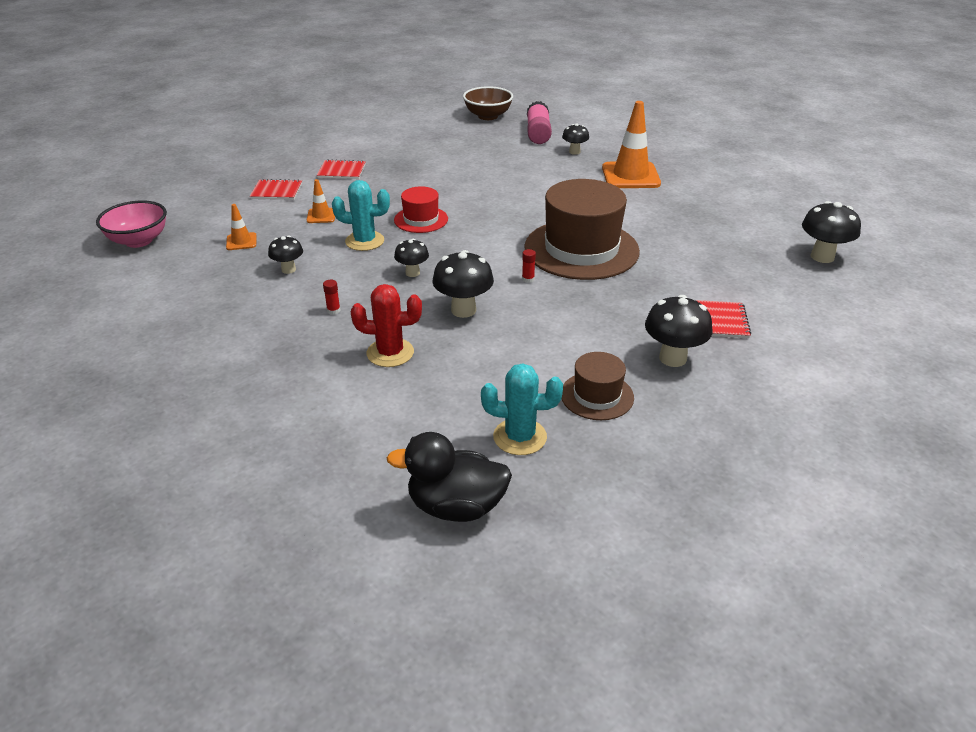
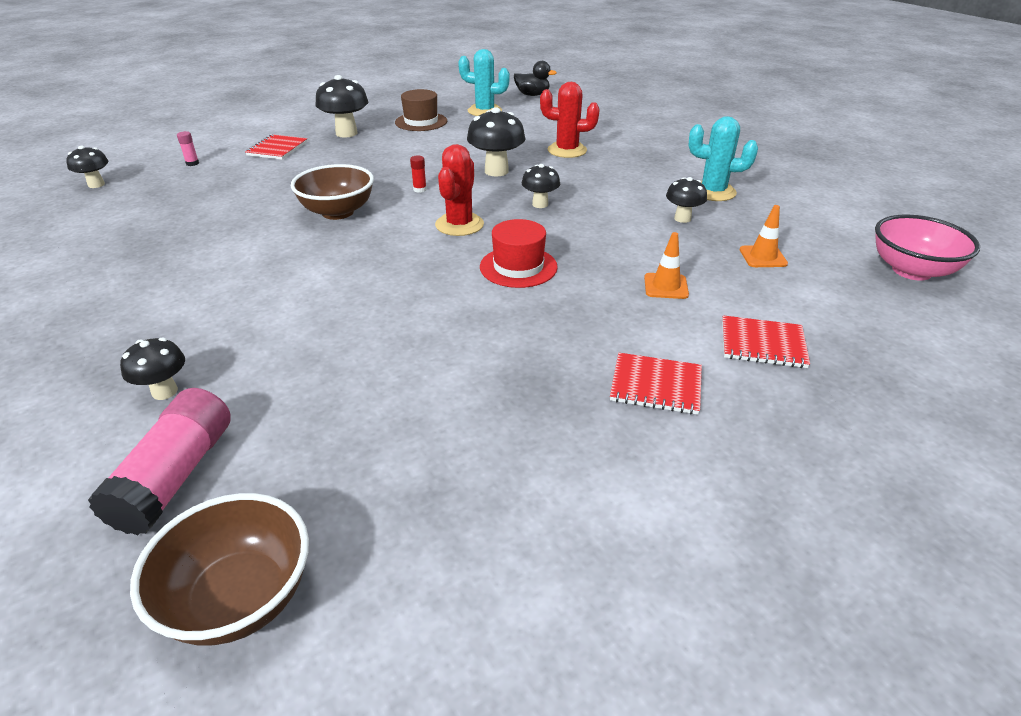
camera: 170 degrees left, 0 degrees up
(333, 310) = (621, 180): red glue stick -> none
(364, 241) = (596, 243): turquoise cactus -> turquoise cactus (713, 192)
(456, 506) = (532, 95): black duck -> black duck, size x0.64
(475, 247) = (459, 225): none -> red cactus
(581, 249) = (338, 212): brown hat -> brown bowl
(630, 176) = (140, 315): orange traffic cone -> none
(779, 290) = (192, 163): none -> pink glue stick
(822, 257) = (96, 184): black mushroom -> black mushroom, size x0.61

